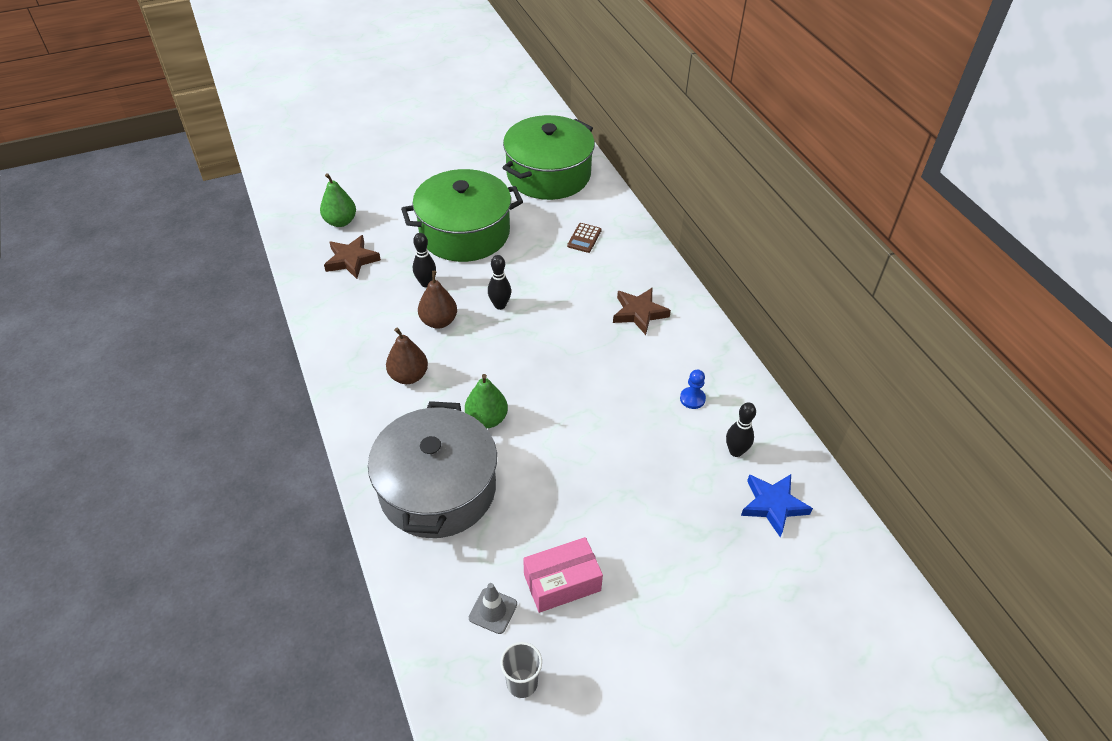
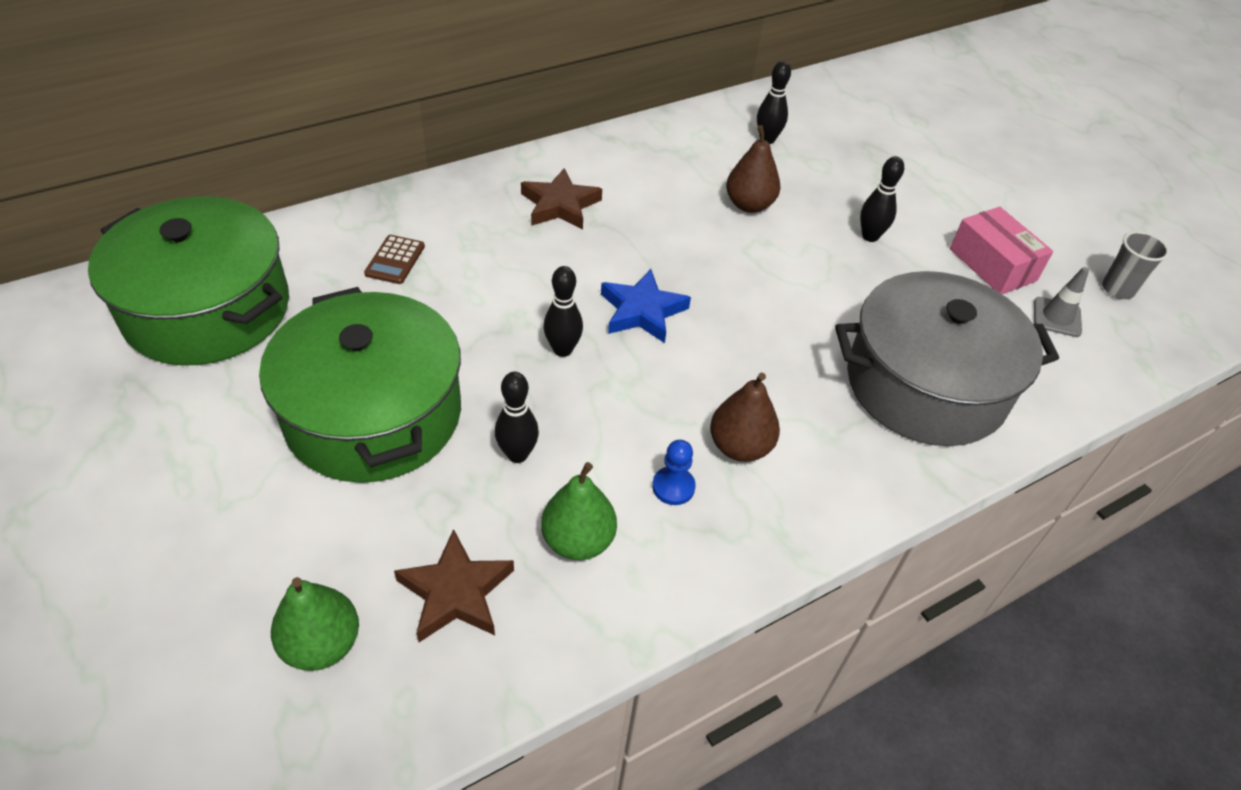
camera: 100 degrees left, 0 degrees up
(439, 321) = (611, 423): brown pear -> brown pear (749, 205)
(487, 419) = (793, 345): green pear -> green pear (578, 541)
(584, 238) = (395, 260): brown calculator -> brown calculator turned 90 degrees clockwise
(602, 497) = (870, 236): none -> black bowling pin
(692, 399) = (701, 166): blue pawn -> blue pawn (673, 487)
(773, 505) = (826, 121): blue star -> blue star (642, 311)

